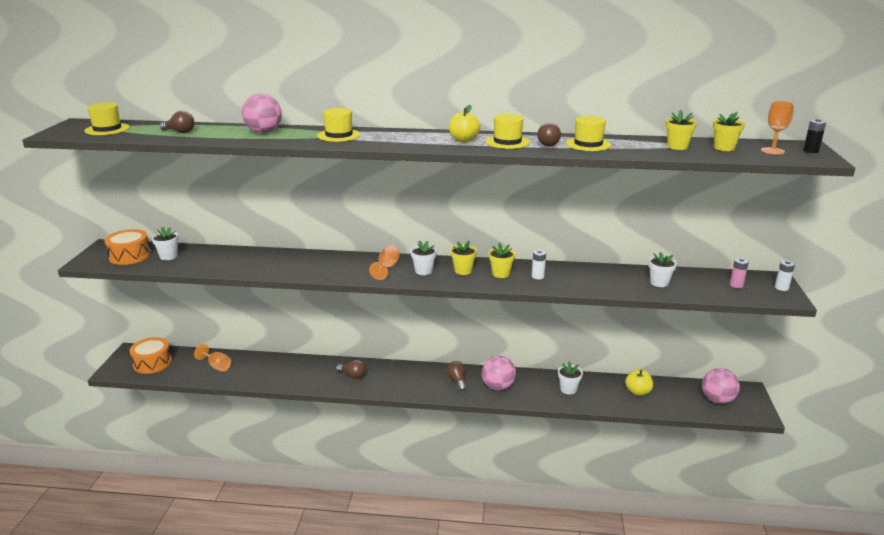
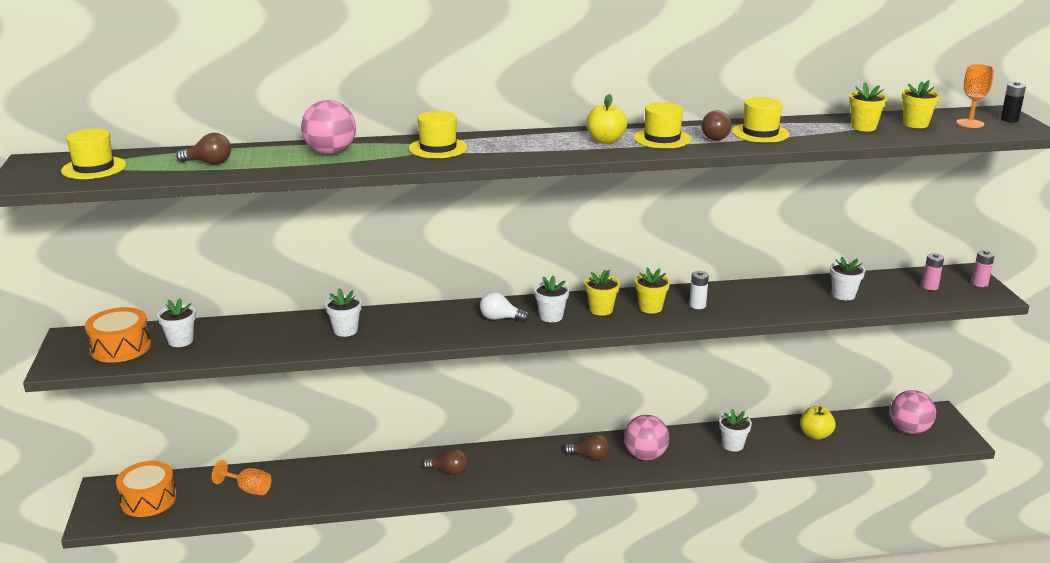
camera: 15 degrees left, 0 degrees up
(276, 263) = (345, 330): none -> white flower pot
(387, 268) = (500, 318): orange goblet -> white light bulb
(457, 381) = (590, 456): brown light bulb -> brown light bulb turned 135 degrees clockwise
(781, 288) = (979, 283): white battery -> pink battery

